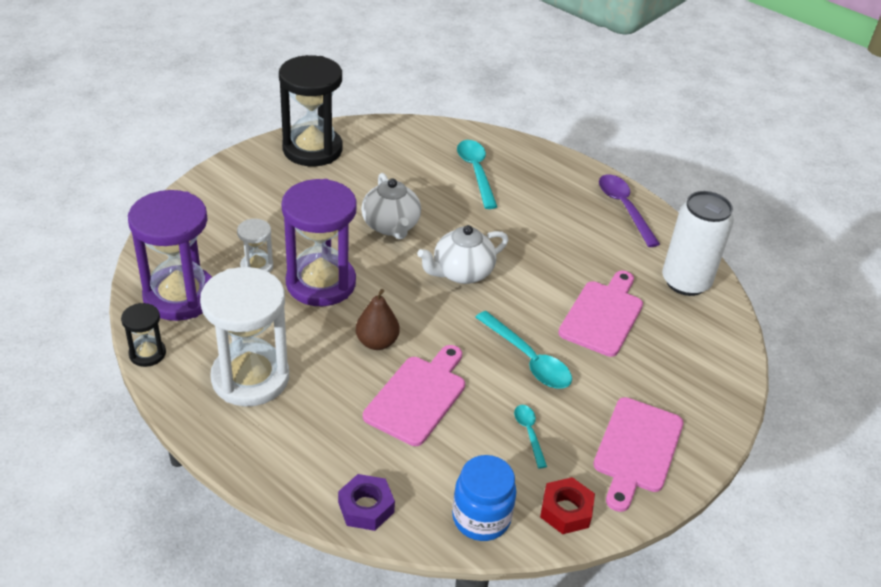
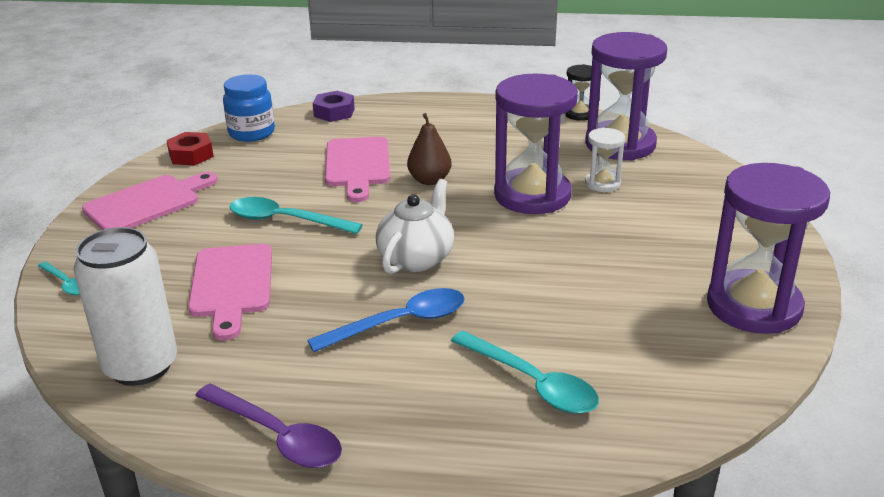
camera: 150 degrees right, 10 degrees down
(250, 378) = (492, 130): white hourglass -> none
(312, 149) = (753, 306): black hourglass -> purple hourglass
(391, 226) = (542, 267): white teapot -> none
(513, 234) = (400, 323): none -> blue spoon
(529, 433) = (248, 179): turquoise spoon -> turquoise spoon (66, 284)
(637, 449) = (147, 203): pink cutting board -> pink cutting board turned 60 degrees clockwise

